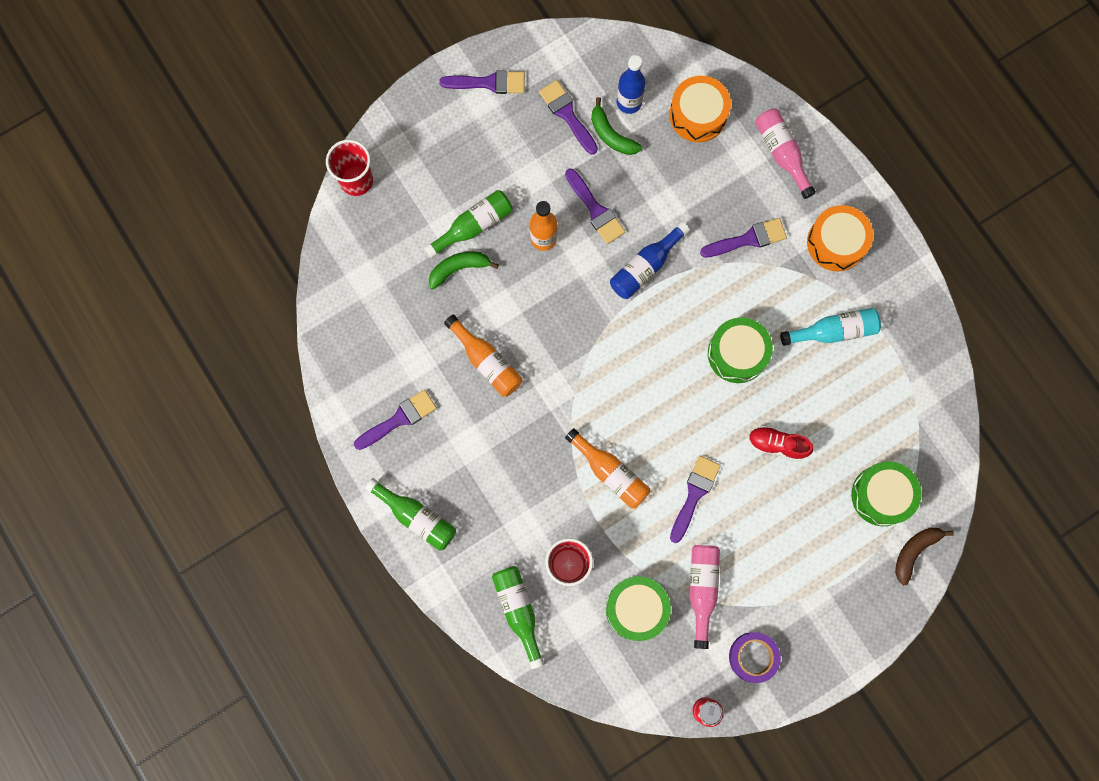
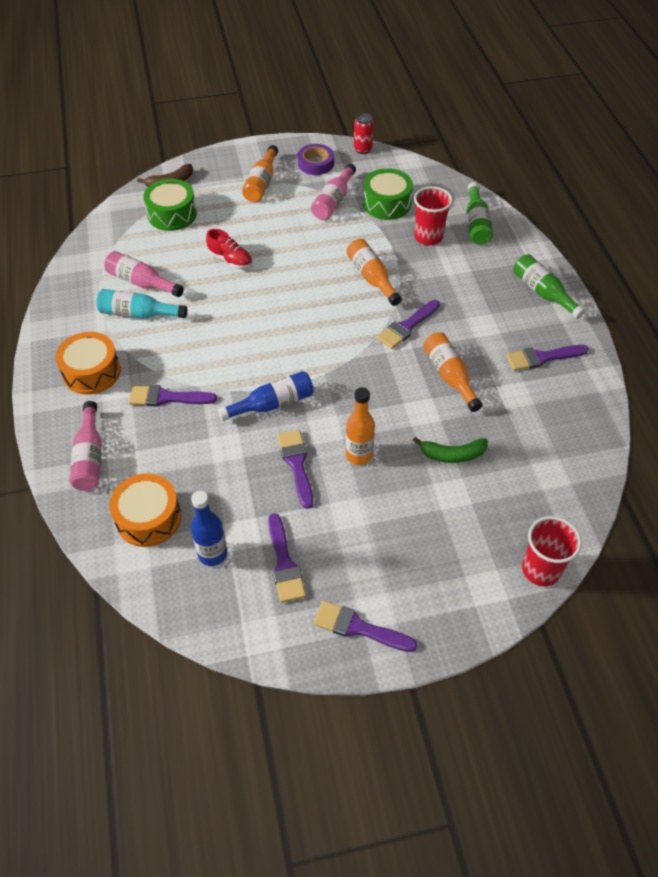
camera: 160 degrees left, 25 degrees down
(473, 226) = (425, 487): green bottle -> none
(611, 135) = (247, 527): green banana -> none
(694, 494) = (311, 249): purple brush -> purple brush (407, 326)
(737, 353) = (227, 321): green drum -> none
(803, 592) = (261, 183): none -> orange bottle
(855, 375) = (141, 282): none -> pink bottle

